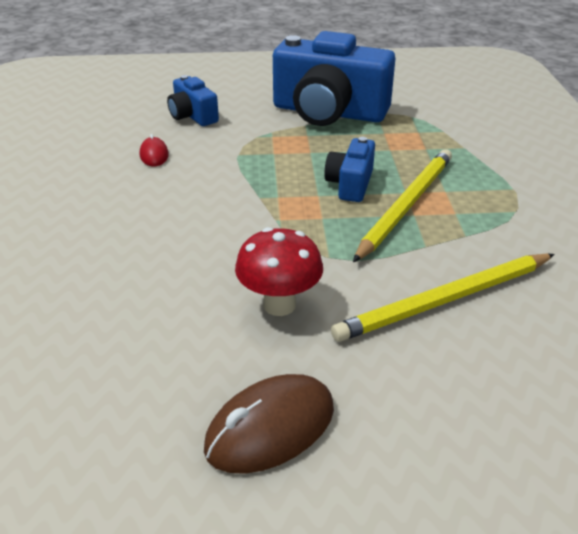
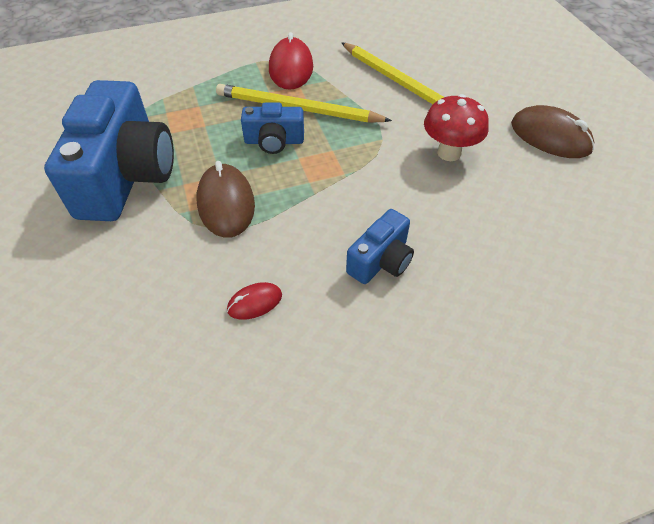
camera: 105 degrees left, 15 degrees up
(192, 116) = (144, 297): blue camera -> blue camera (381, 261)
(270, 152) = (226, 203): none -> brown mouse
(496, 211) = (291, 68): none -> red mouse

